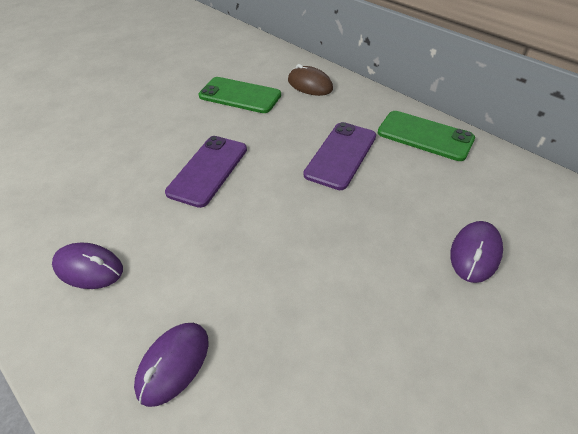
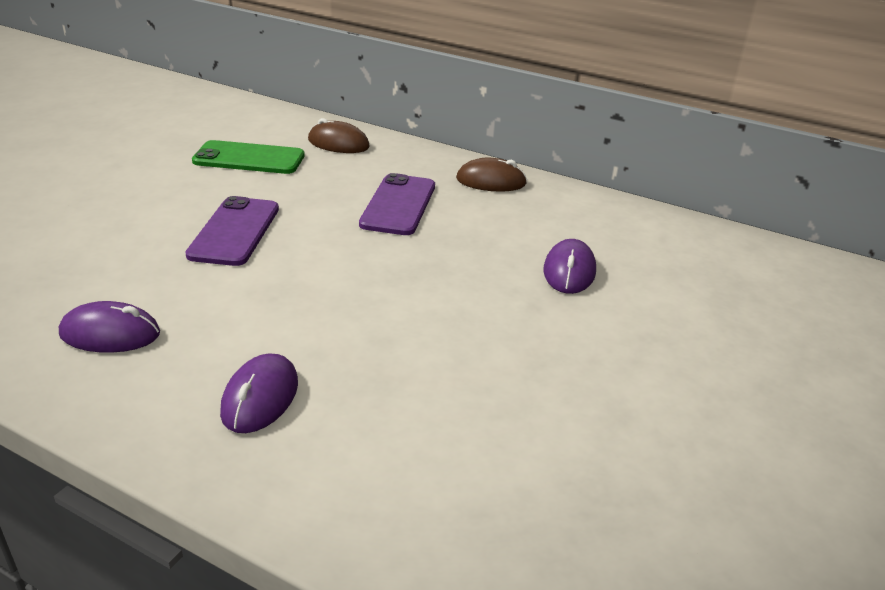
camera: 20 degrees left, 15 degrees down
(425, 136) = (491, 181): green phone -> brown mouse

